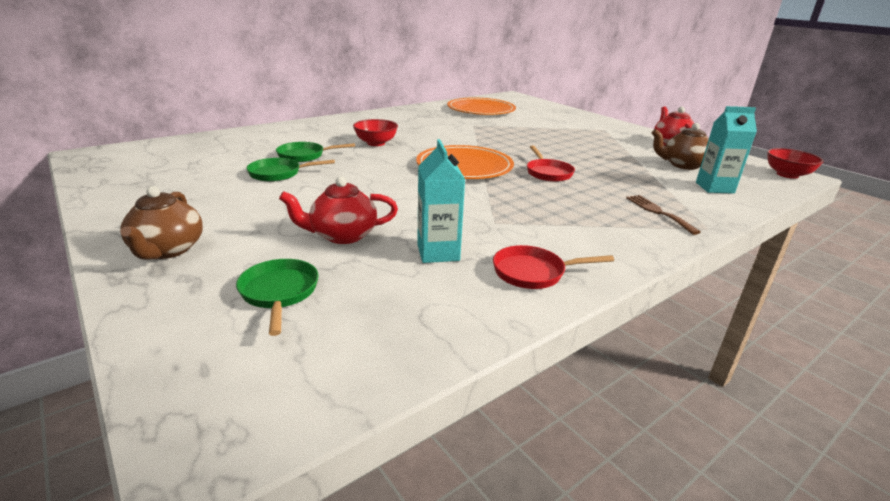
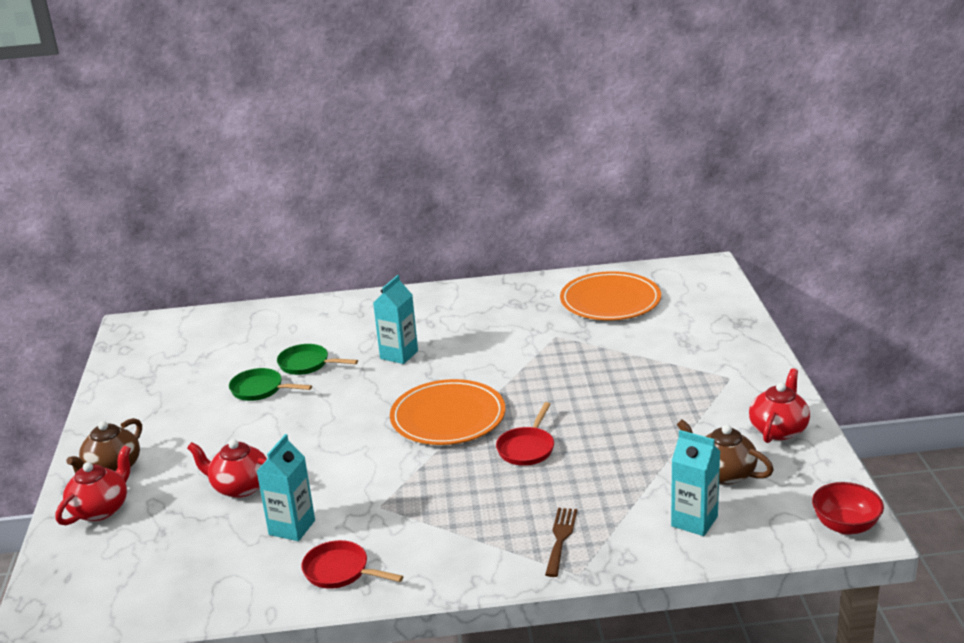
camera: 35 degrees right, 0 degrees up
(187, 287) = (101, 509): none -> red teapot
(279, 293) = (149, 533): green pan -> none
(376, 143) = (399, 355): red bowl -> turquoise carton

